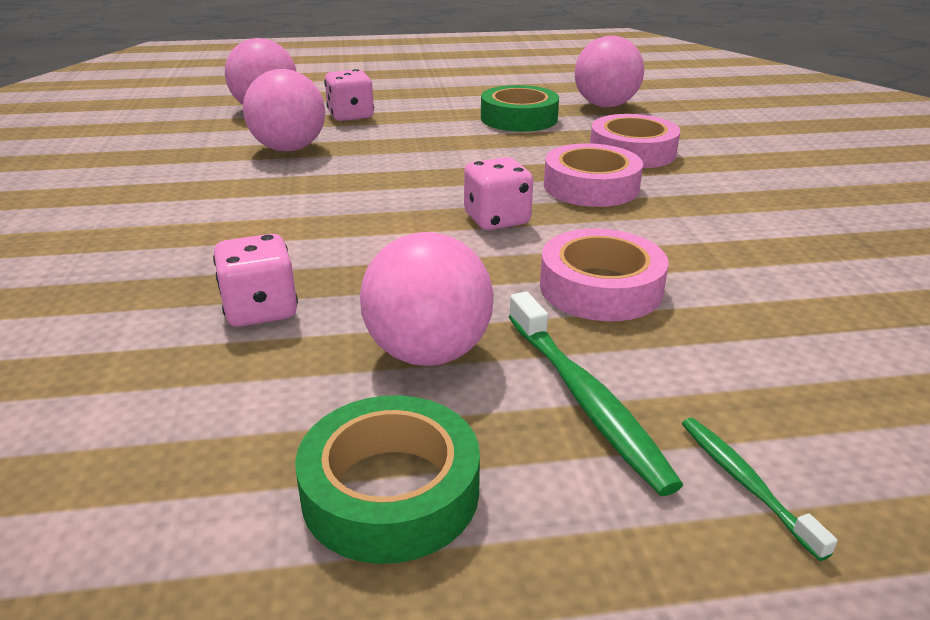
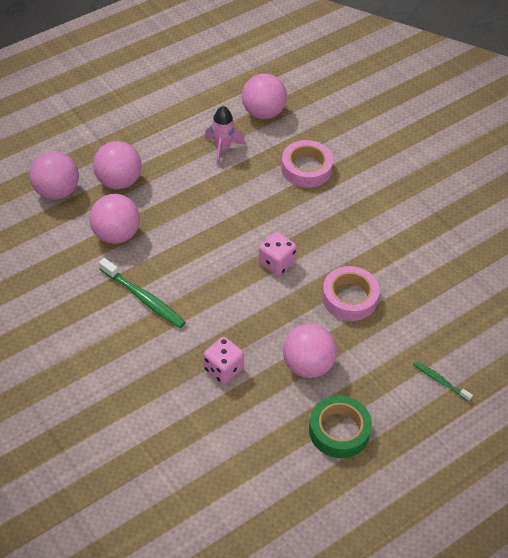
camera: 30 degrees left, 20 degrees up
(350, 116) = (118, 181): pink dice -> pink ball
(519, 118) = (222, 148): green tape -> pink rocket
(585, 399) = (376, 365): green toothbrush -> green toothbrush (143, 298)
(591, 186) = (303, 214): pink tape -> none

